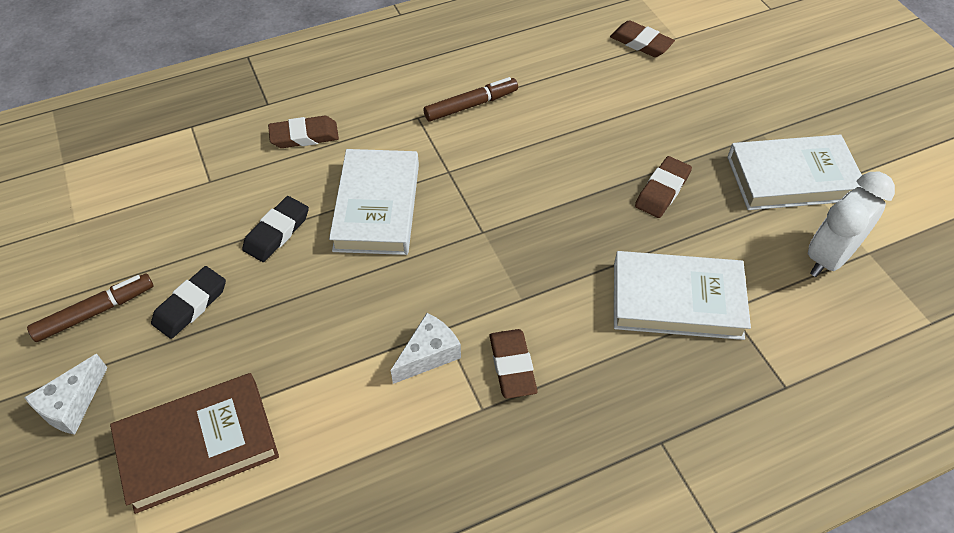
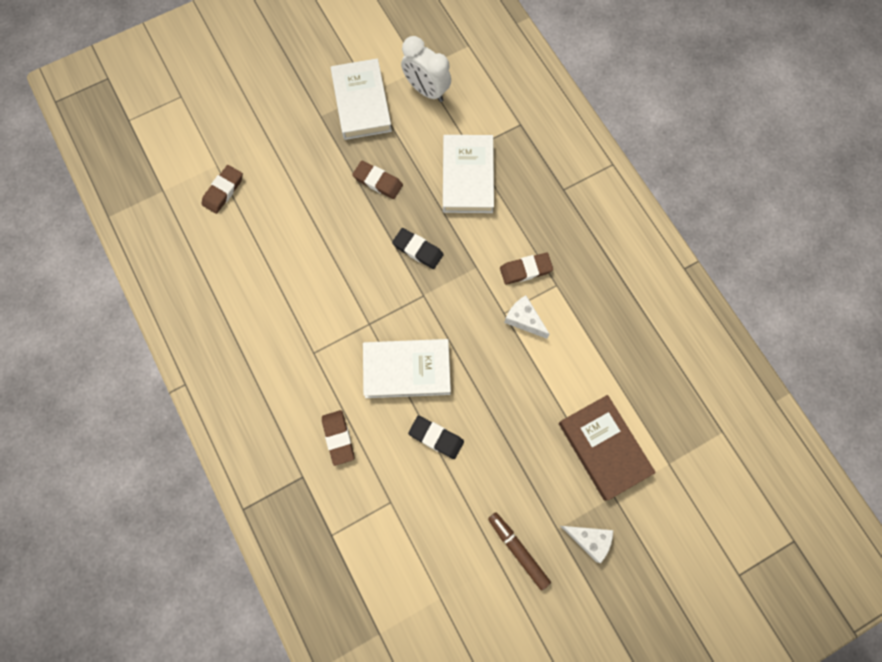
camera: 95 degrees left, 20 degrees up
(190, 305) = (504, 483): black eraser -> black eraser (418, 250)
(471, 105) = (298, 314): brown marker -> none

